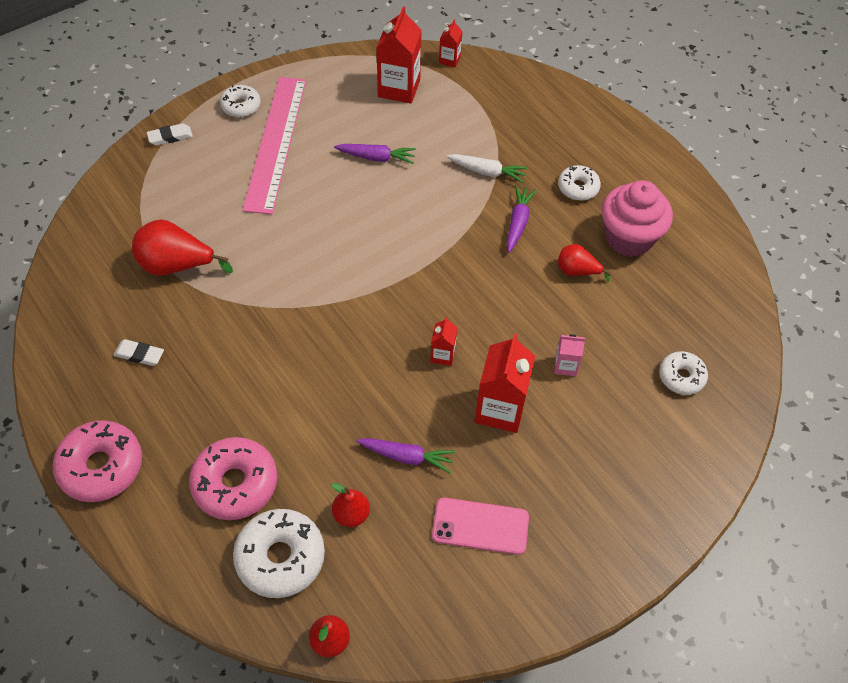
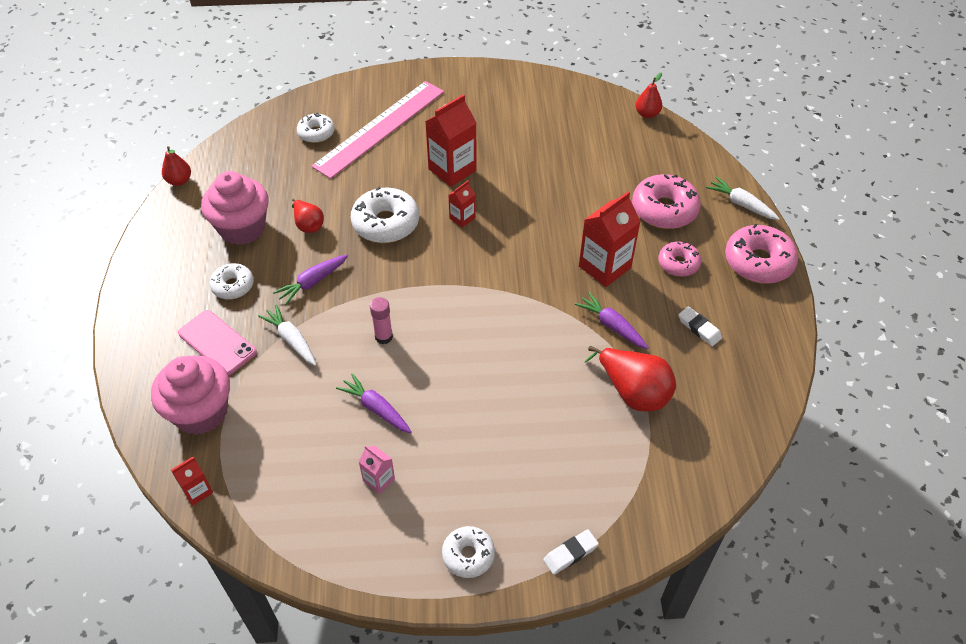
camera: 145 degrees left, 5 degrees down
(146, 543) = (741, 204): none -> white carrot
(170, 137) = (570, 553): white eraser -> white eraser turned 45 degrees counterclockwise
(189, 418) = (678, 263): none -> pink donut
(275, 143) = (462, 481): pink ruler -> pink ruler (380, 128)
(280, 557) = (655, 160): white donut -> white donut (386, 223)
(351, 514) = (595, 161): red pear -> red pear (179, 181)
(399, 88) = (284, 482): red carton -> red carton (604, 267)
(406, 457) = (537, 173): purple carrot -> purple carrot (612, 326)
(417, 209) = (383, 337): none -> pink glue stick
(480, 526) = (519, 122): pink phone -> pink phone (217, 343)
(498, 98) = (201, 412): none -> pink cupcake
(565, 366) = (383, 173): pink carton -> pink carton (379, 480)

